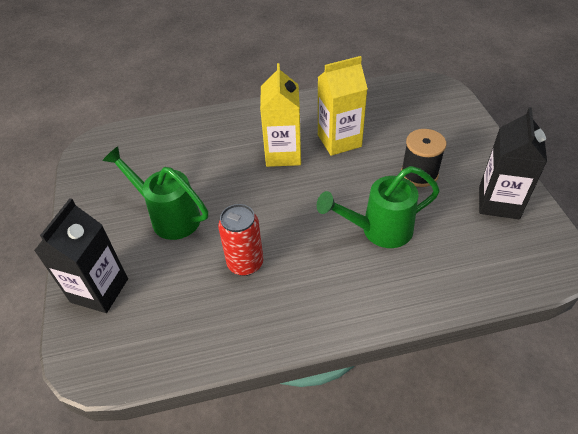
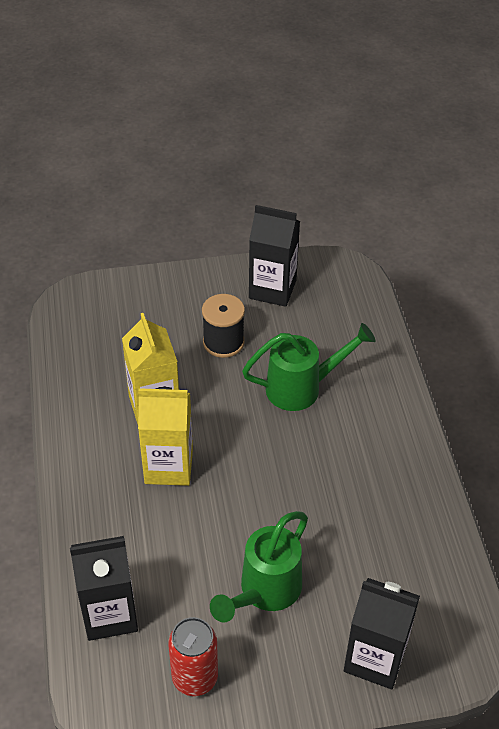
camera: 90 degrees left, 0 degrees up
(161, 139) = (110, 614): none -> black carton
(245, 263) = (341, 509): red can -> red can (195, 677)
(379, 230) = (302, 388): green watering can -> green watering can turned 90 degrees counterclockwise

